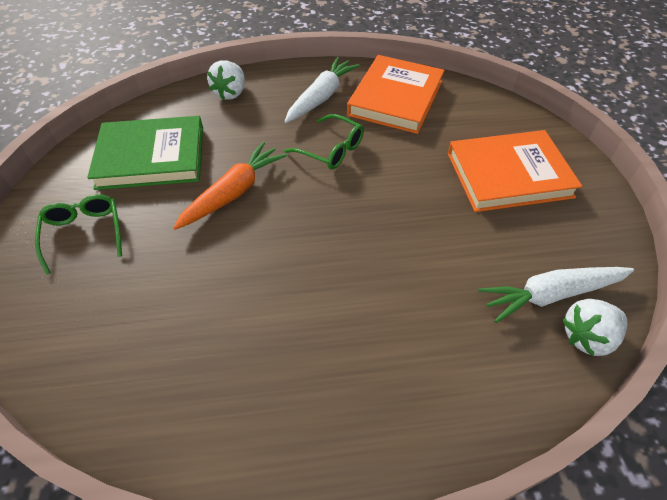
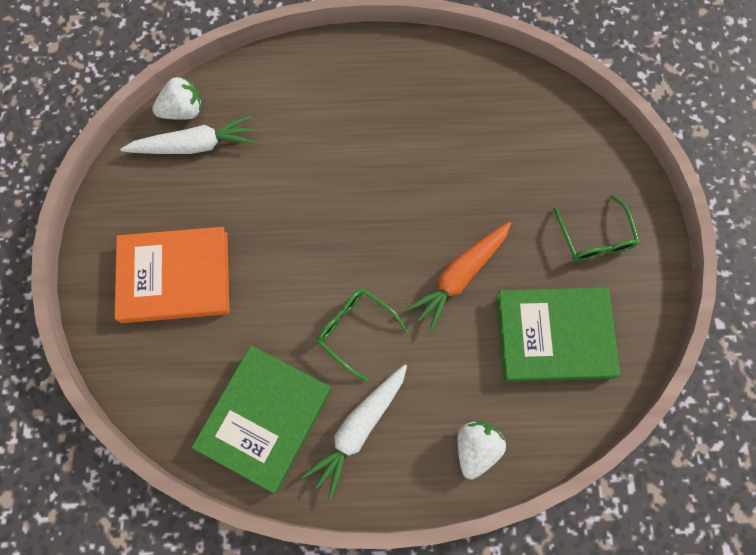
camera: 175 degrees left, 20 degrees up
(395, 98) = (264, 418): orange book -> green book

